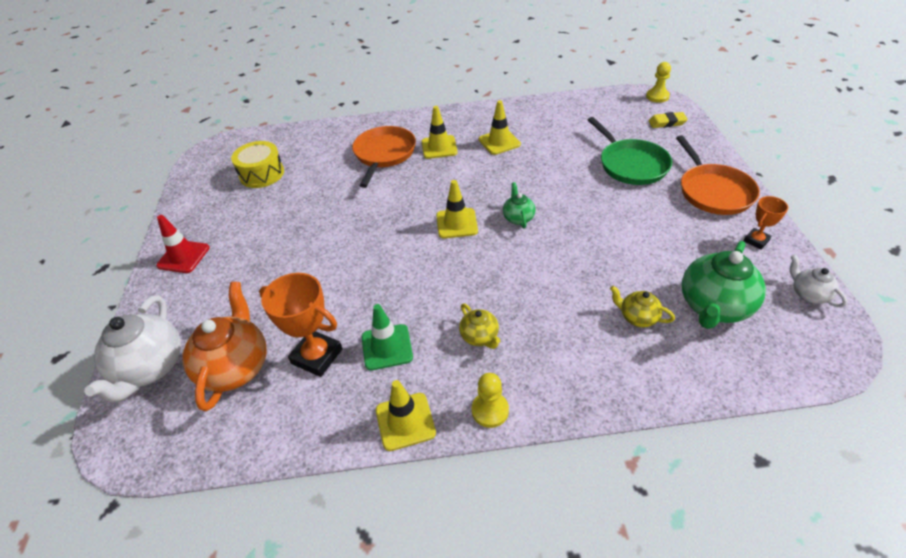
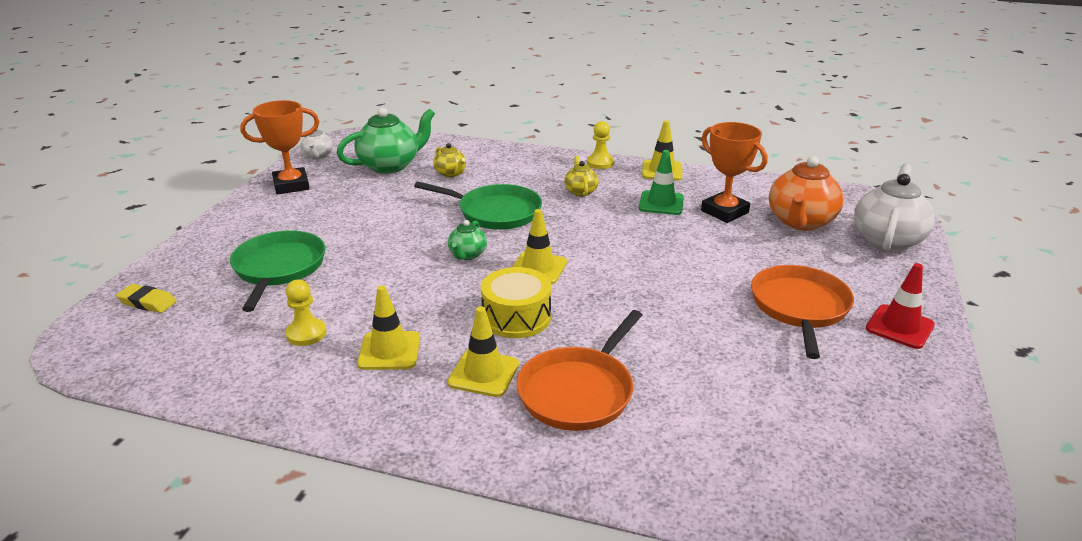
camera: 160 degrees left, 15 degrees down
(262, 174) = (805, 424): yellow drum -> yellow drum (516, 317)
(538, 272) = (495, 212): none -> green pan
(657, 96) = (75, 346): yellow pawn -> yellow pawn (306, 334)
(713, 191) = (252, 222): orange pan -> orange pan (799, 307)
(756, 240) = (291, 185): orange trophy -> orange trophy, size x1.80

